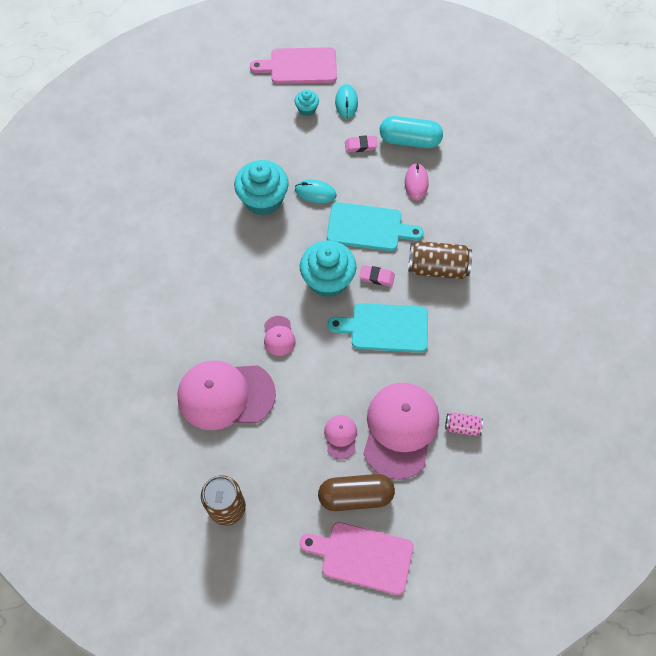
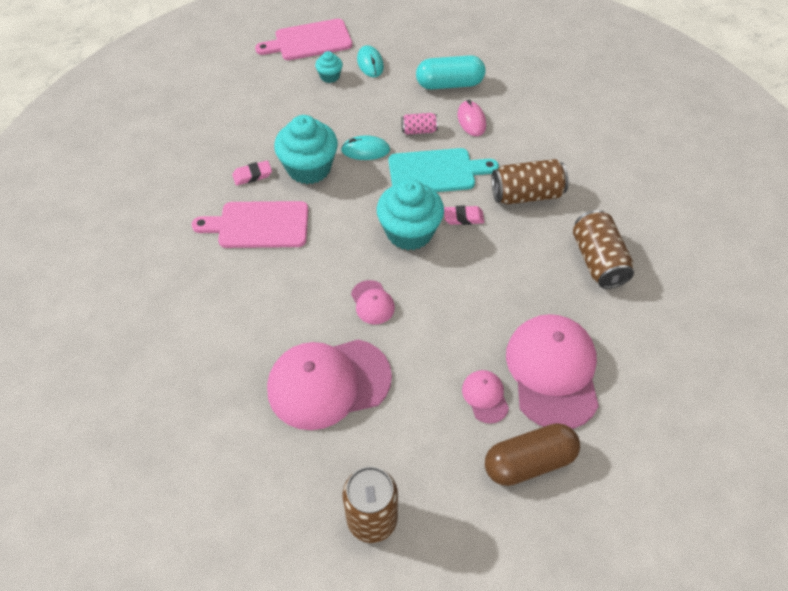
camera: 15 degrees left, 10 degrees down
(360, 145) = (399, 98): pink eraser -> pink eraser (252, 175)
(362, 556) = (565, 534): pink cutting board -> pink cutting board (259, 225)
(385, 328) = (492, 266): turquoise cutting board -> none
(462, 427) = (622, 351): pink can -> pink can (419, 130)
(474, 343) = (598, 261): none -> brown can

